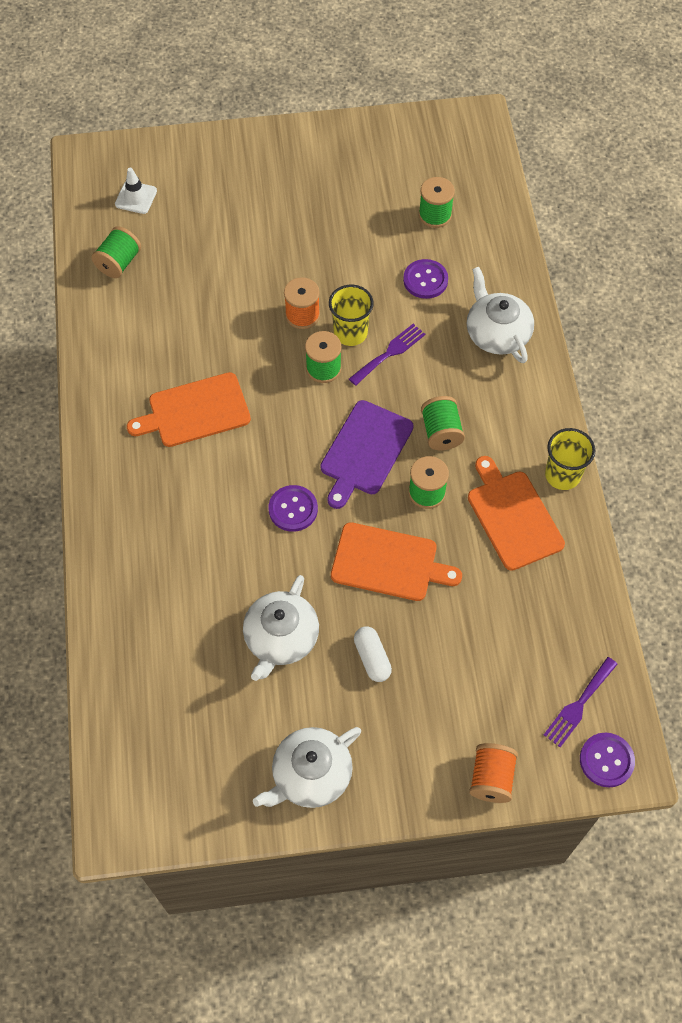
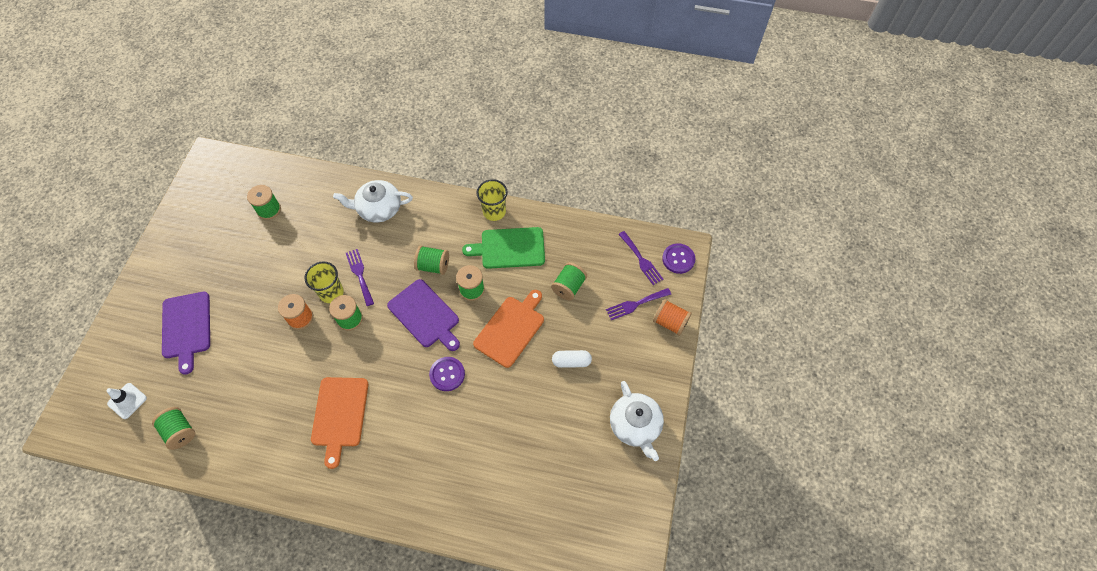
camera: 70 degrees left, 0 degrees up
(242, 208) = (186, 327): none -> purple cutting board
(281, 638) = (536, 413): white teapot -> none
(425, 280) = (316, 234): purple button -> none
(487, 616) = (568, 287): none -> green spool
(499, 719) = (635, 304): none -> purple fork
(513, 516) = (509, 248): orange cutting board -> green cutting board

